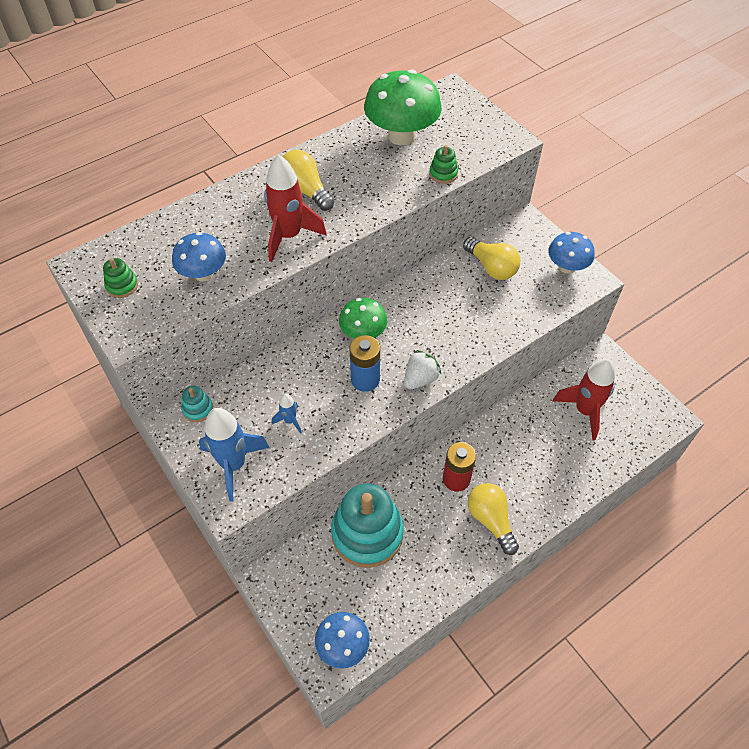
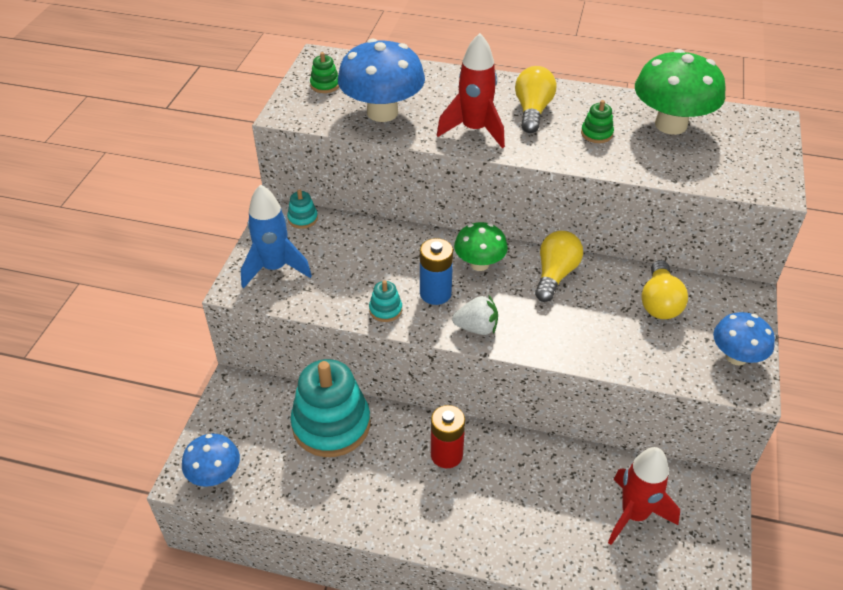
camera: 50 degrees right, 10 degrees down
(203, 274) = (382, 112): blue mushroom -> blue mushroom, size x1.65
(290, 421) = (346, 274): blue rocket -> none
(351, 421) = (385, 310): none -> turquoise stacking toy
(443, 174) = (665, 172): green stacking toy -> green stacking toy (596, 134)
(490, 520) = (431, 509): yellow light bulb -> yellow light bulb (555, 274)

